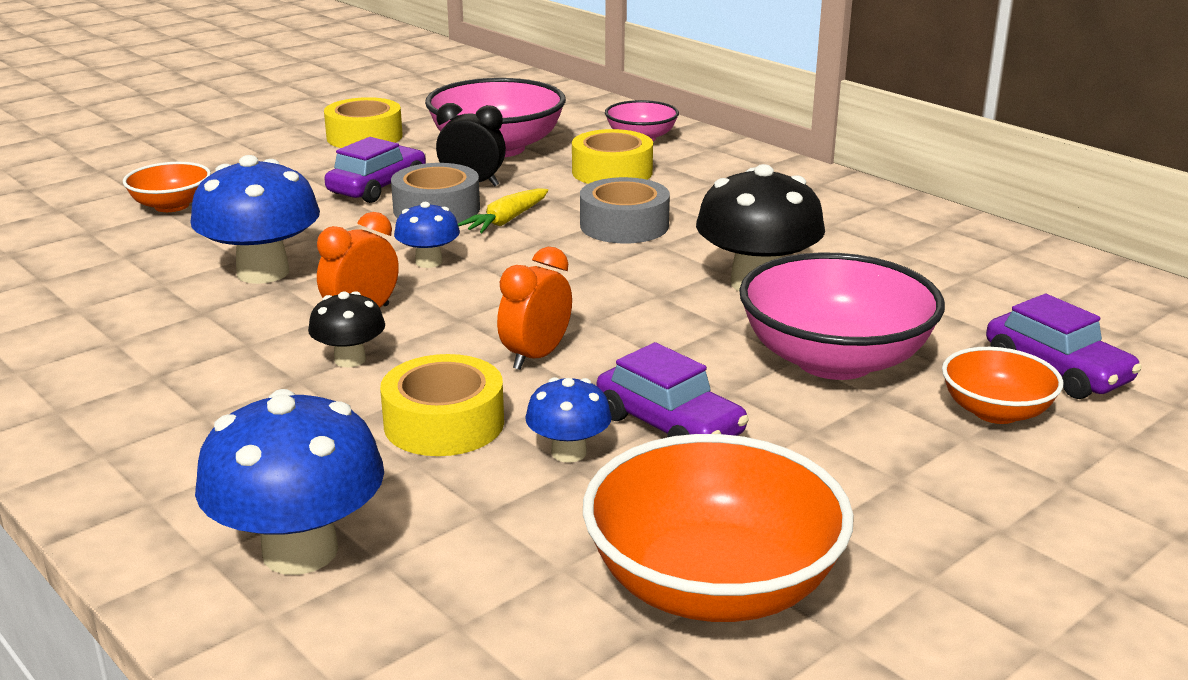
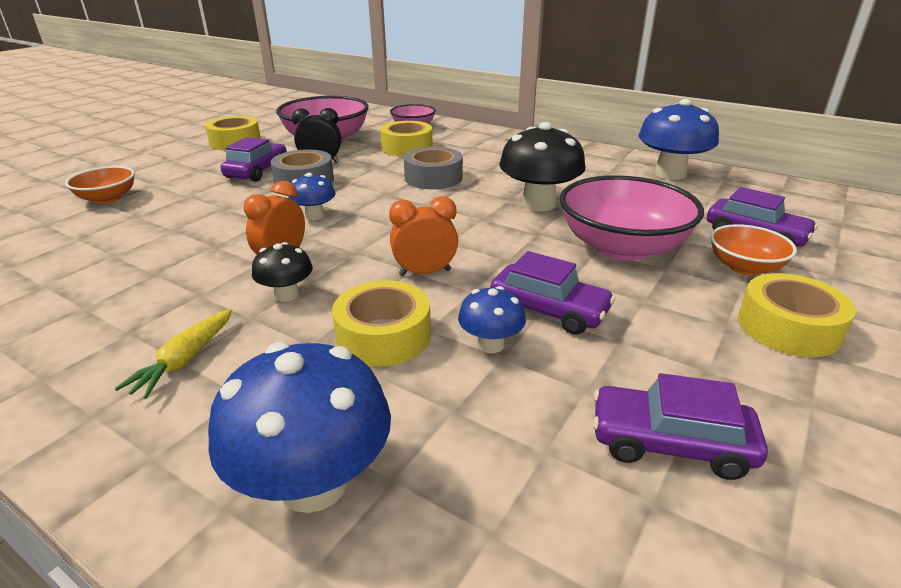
camera: 15 degrees left, 5 degrees up
(263, 272) = (194, 237): blue mushroom -> blue mushroom (670, 174)
(506, 221) = (355, 183): yellow carrot -> yellow carrot (184, 361)
(536, 357) = (425, 273): orange clock -> orange clock turned 60 degrees clockwise
(712, 585) = (670, 443): orange bowl -> purple car
(984, 494) = (788, 327): none -> yellow tape

